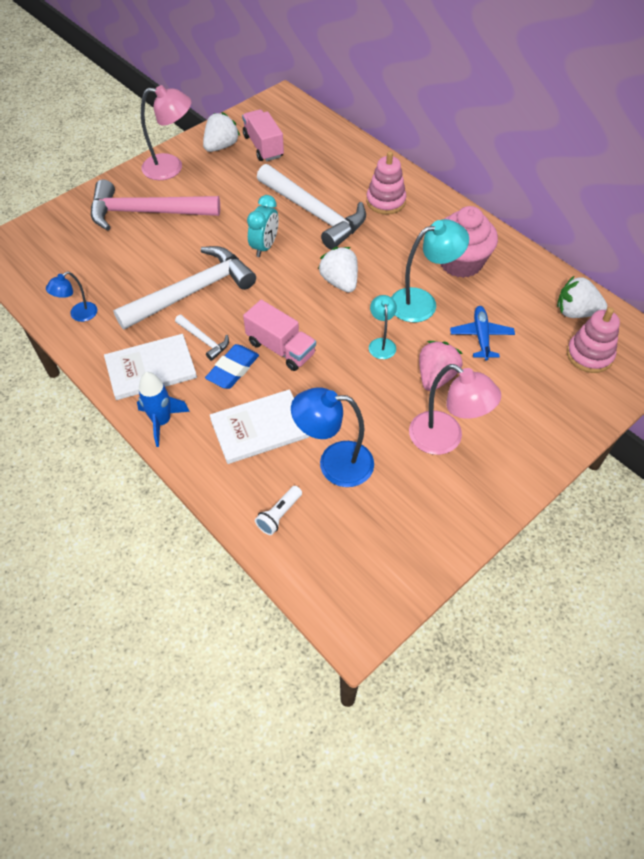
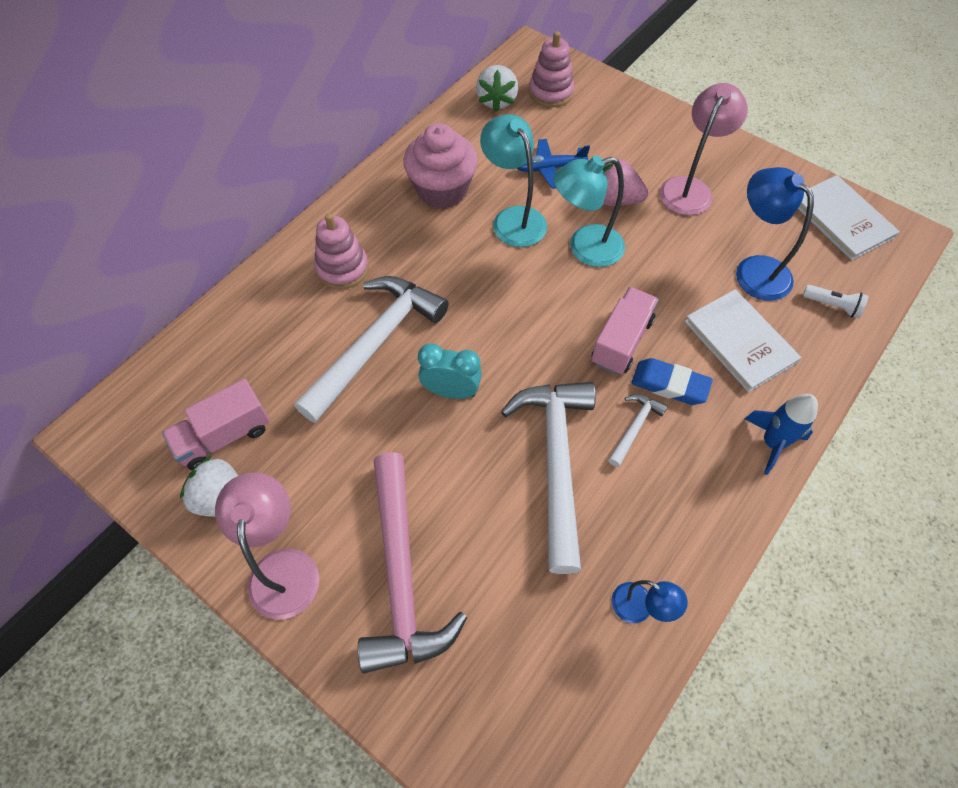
camera: 100 degrees left, 5 degrees up
(151, 369) = (700, 478): white book -> white book (842, 219)
(192, 292) = (556, 462): white hammer -> white hammer turned 45 degrees clockwise
(334, 463) = (754, 270): blue lamp -> blue lamp turned 150 degrees clockwise
(340, 282) = (499, 298): white strawberry -> none
(381, 344) = (585, 248): turquoise lamp -> turquoise lamp, size x1.77

